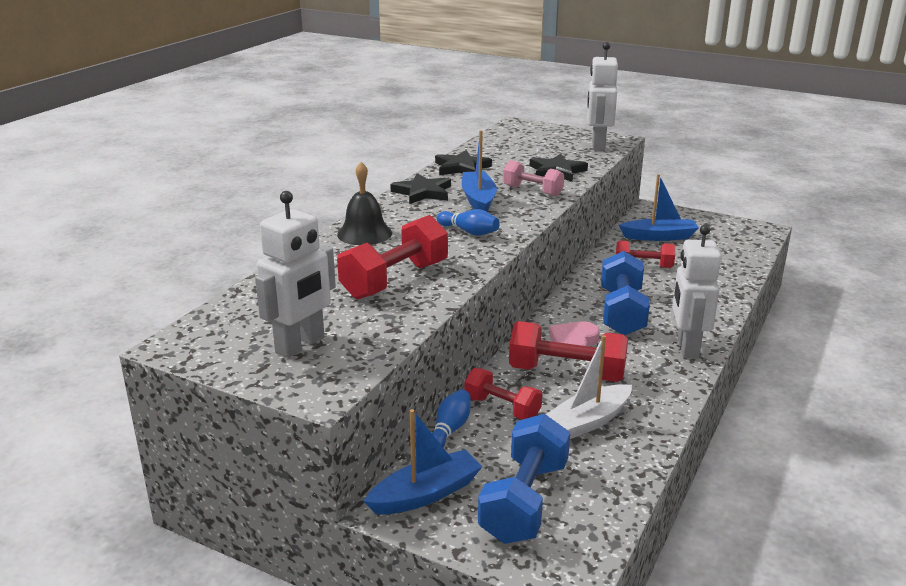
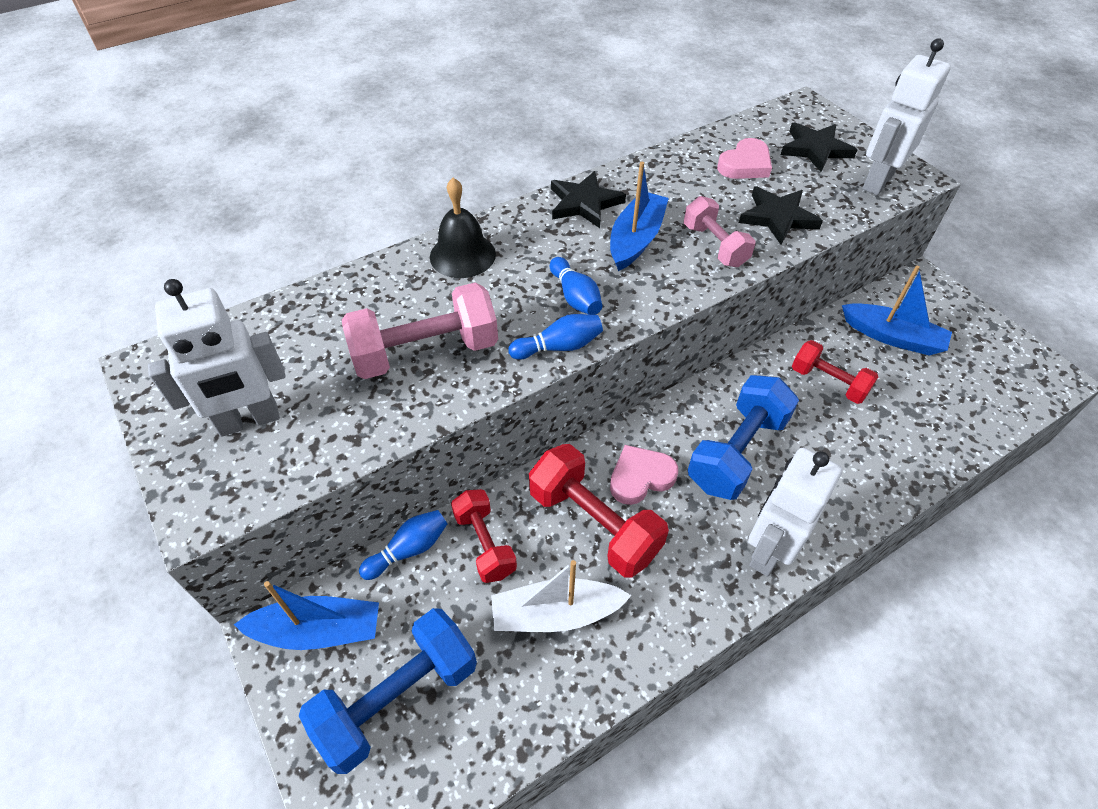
camera: 30 degrees right, 25 degrees up
(395, 280) = (425, 352): red dumbbell -> pink dumbbell
(461, 167) = (666, 171): black star -> black star (815, 149)
(485, 254) = (559, 347): none -> blue bowling pin
(509, 155) = (745, 165): none -> pink heart

